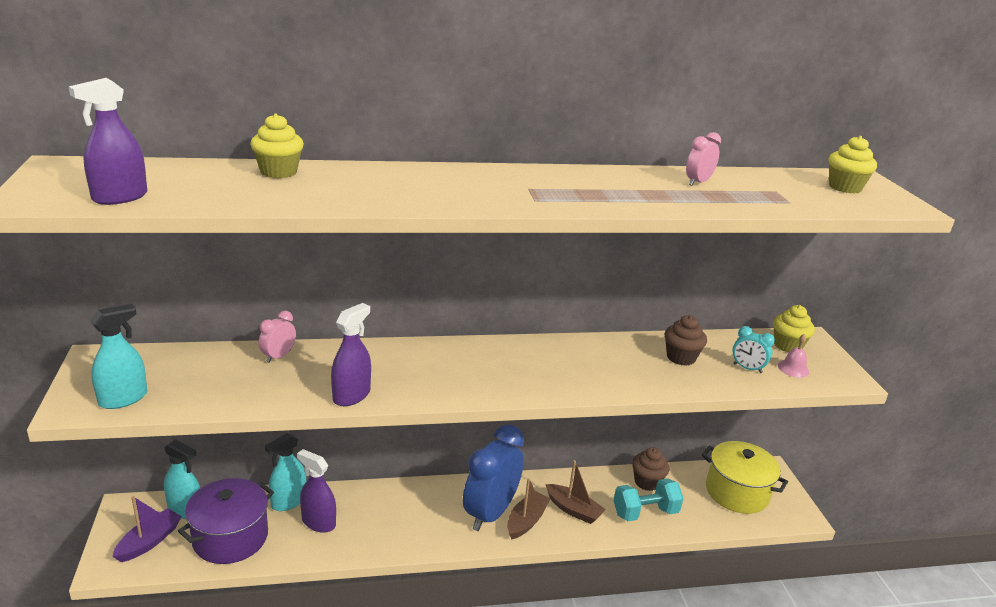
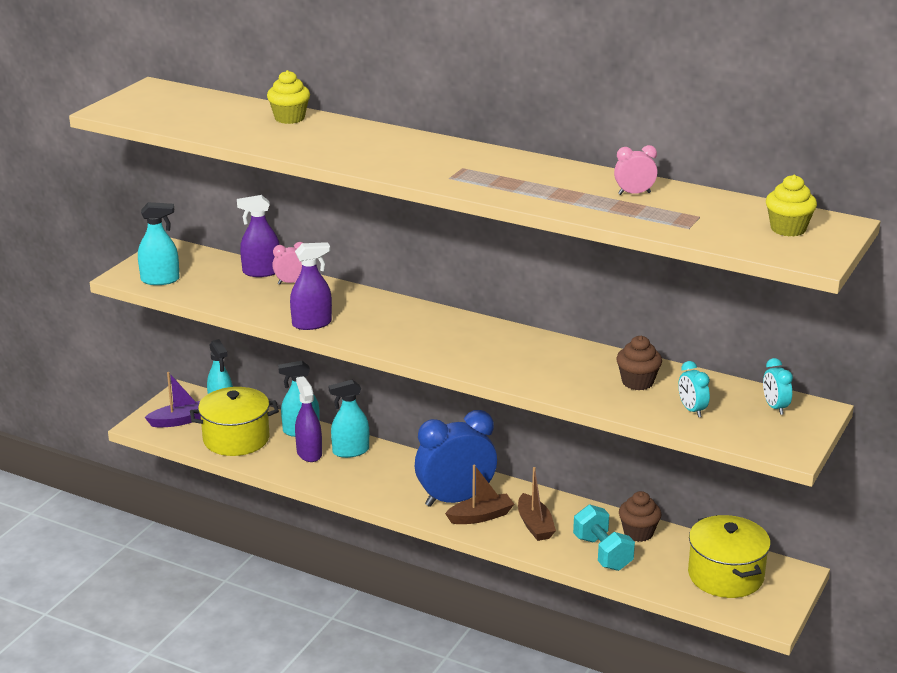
camera: 40 degrees right, 0 degrees up
(120, 197) = (162, 118): purple spray bottle -> purple spray bottle (261, 272)
(230, 537) = (236, 439): purple pot -> yellow pot
(355, 503) = (350, 451): none -> turquoise spray bottle
(645, 512) = (602, 553): turquoise dumbbell -> turquoise dumbbell turned 45 degrees clockwise
(787, 345) = (775, 407): yellow cupcake -> turquoise clock
(793, 369) = (742, 425): pink bell -> none

